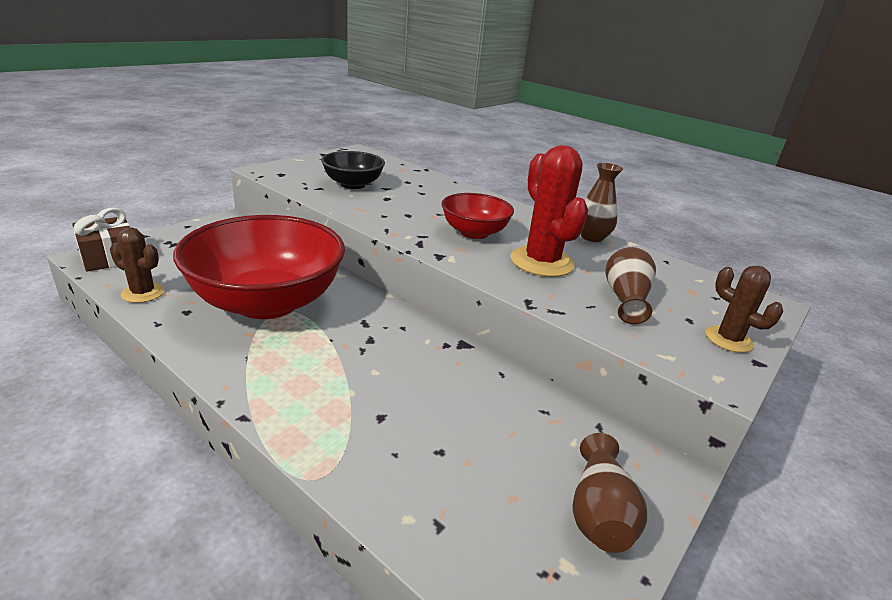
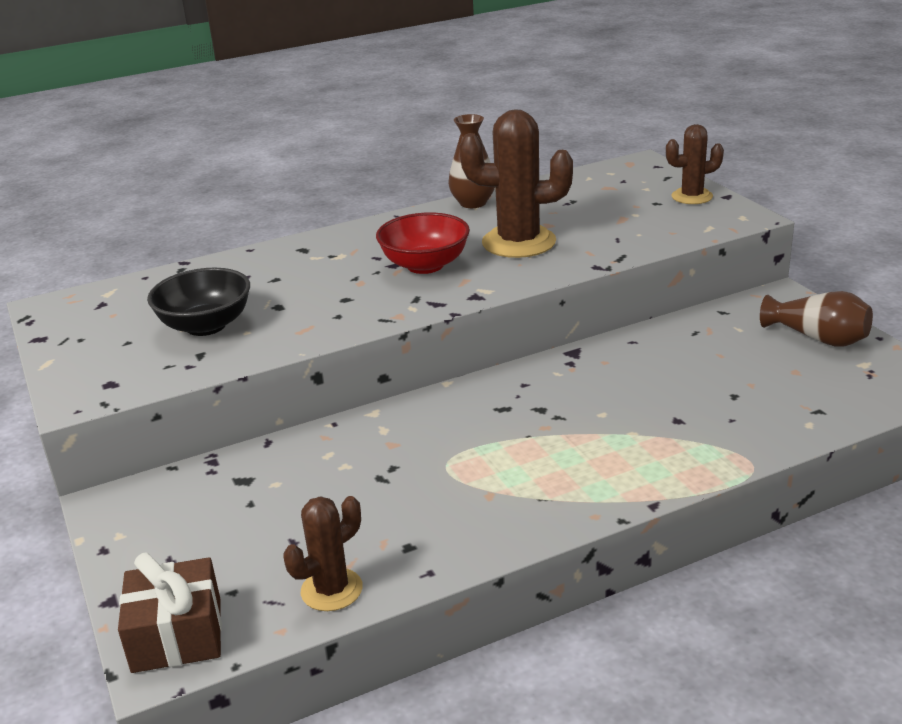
camera: 60 degrees left, 0 degrees up
(267, 302) = (418, 476): red bowl -> none
(541, 262) = (519, 242): red cactus -> brown cactus
(625, 299) = (611, 220): brown vase -> none

